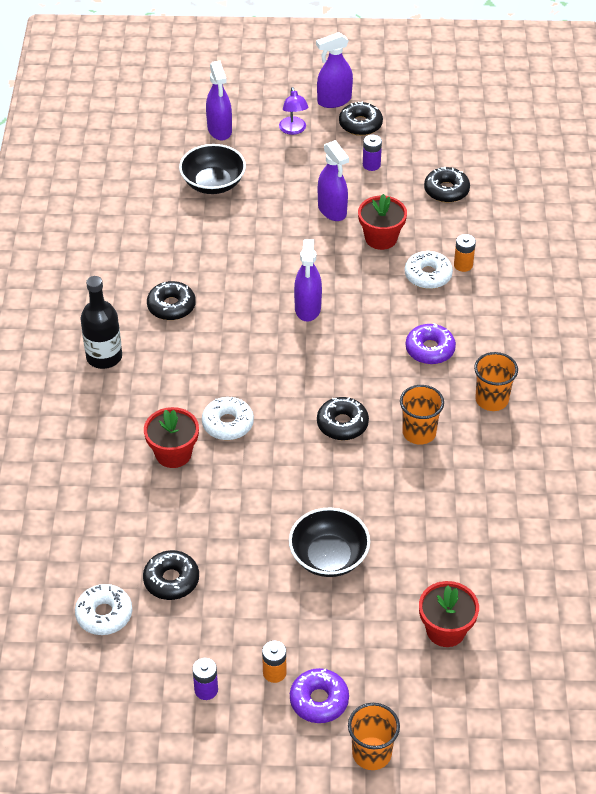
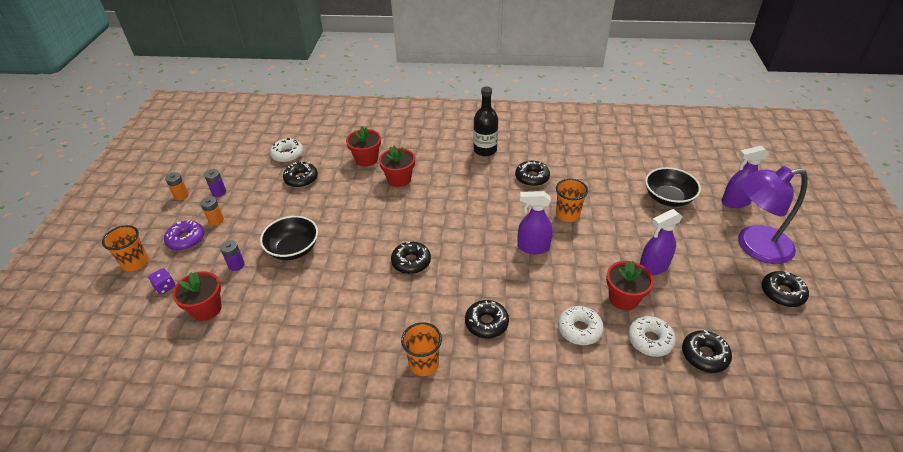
camera: 95 degrees right, 5 degrees down
(122, 501) = (366, 159): none -> red flower pot
(228, 424) = (420, 203): white donut -> white donut (650, 340)
(293, 130) = (754, 246): purple lamp -> purple lamp, size x2.19
(334, 100) = (810, 275): purple spray bottle -> none
(371, 165) = (724, 298): purple battery -> purple battery (236, 265)
(414, 694) = (165, 287): none -> purple dice
(419, 432) = (395, 308): orange cup -> orange cup (567, 215)
(430, 349) = (486, 323): purple donut -> black donut
(463, 265) = (597, 359): orange battery -> orange battery (181, 196)

